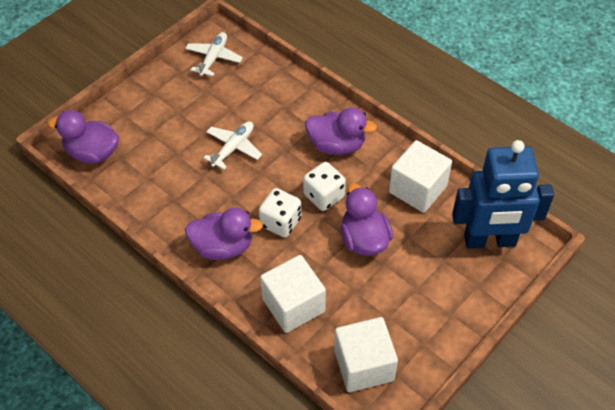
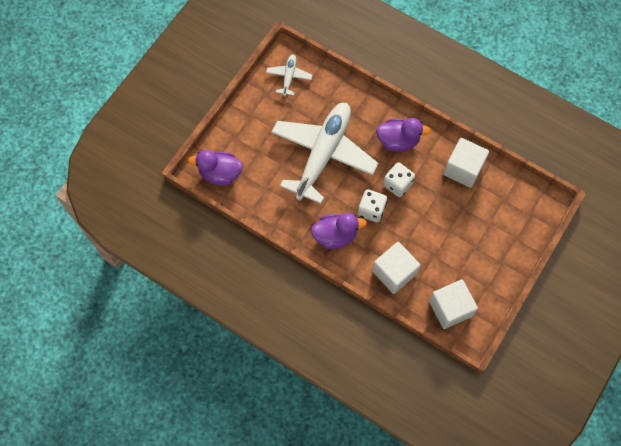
camera: 10 degrees left, 15 degrees up
(233, 148) = (323, 154): white plane -> white plane, size x2.32
(364, 239) = (432, 215): purple duck -> none
(489, 241) = (519, 203): blue robot -> none

